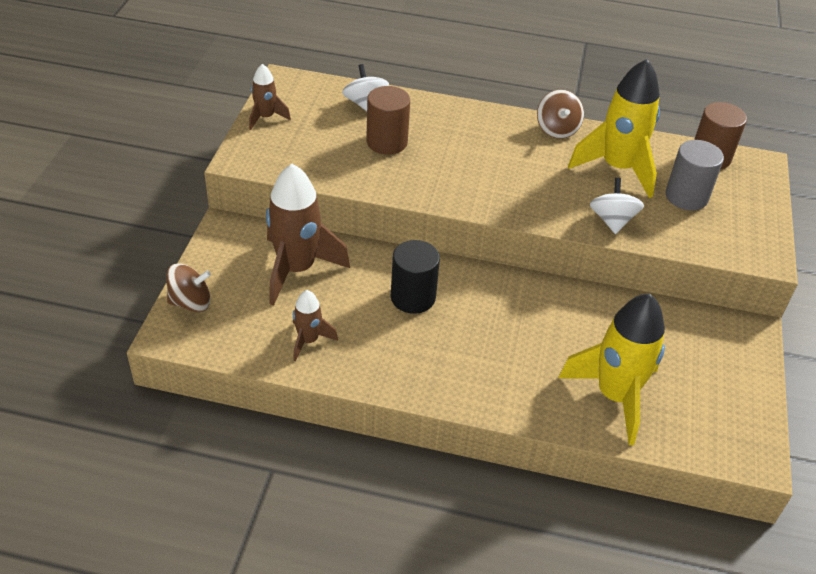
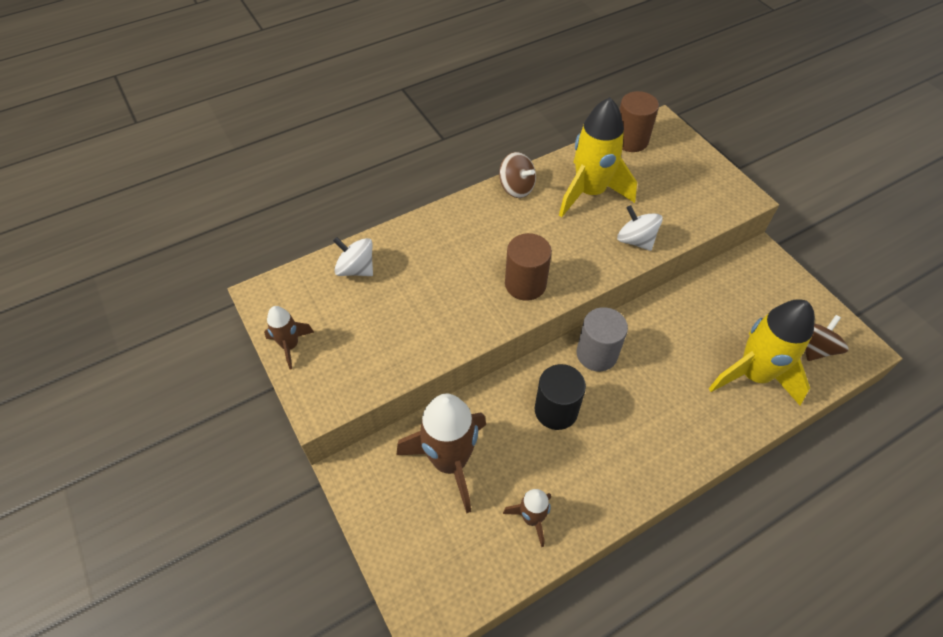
camera: 40 degrees left, 10 degrees up
(190, 302) = (405, 571): brown spinning top -> brown spinning top (815, 348)
(387, 142) = (414, 293): brown cylinder -> brown cylinder (525, 284)
(686, 196) = (653, 184): grey cylinder -> grey cylinder (596, 354)

